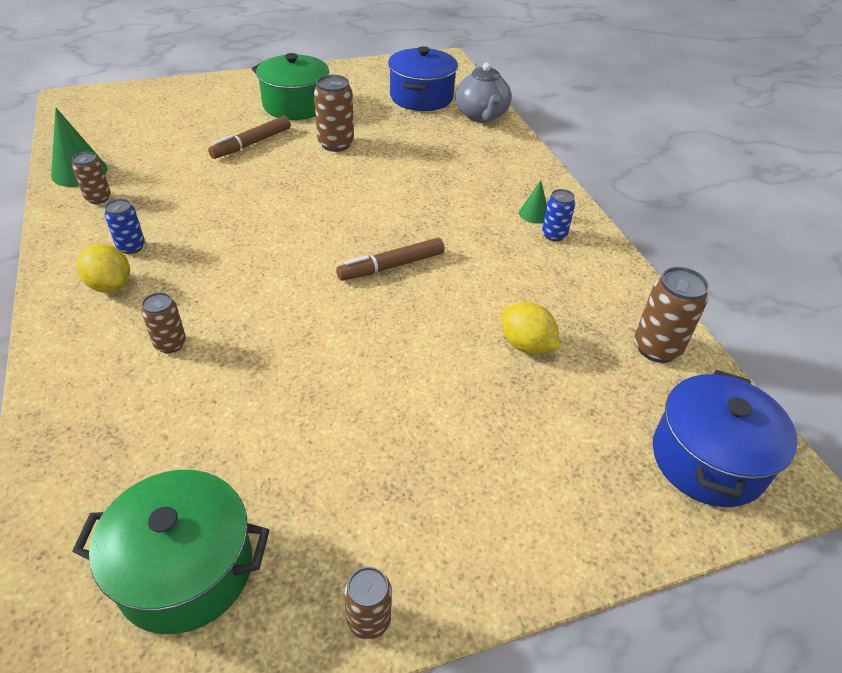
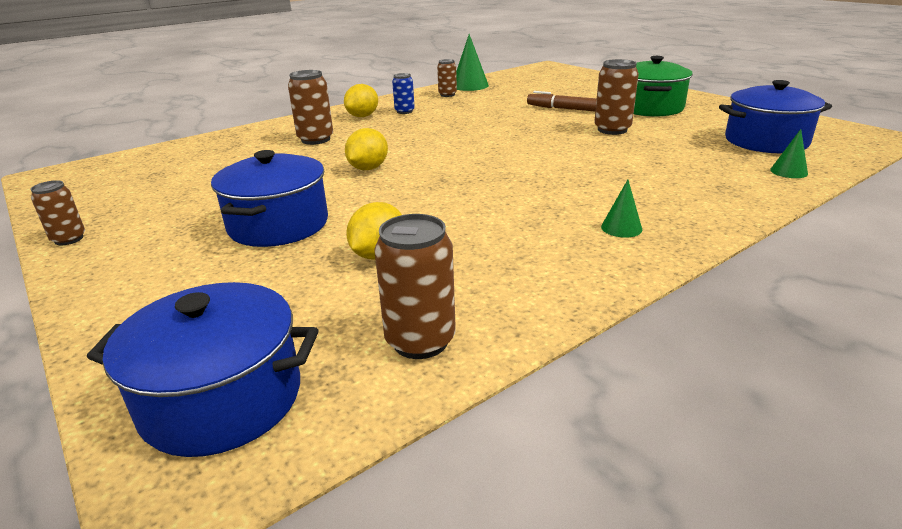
camera: 75 degrees right, 15 degrees down
(170, 344) = (315, 139): brown can -> brown can, size x1.60
(185, 569) = (128, 183): green pot -> none
(316, 315) = (368, 168): none -> yellow lemon
(391, 266) = (453, 180): brown marker -> none
(431, 405) = (278, 225): none -> blue pot
(481, 116) = (788, 171): grey teapot -> green cone
(554, 235) = (593, 245): blue can -> none

